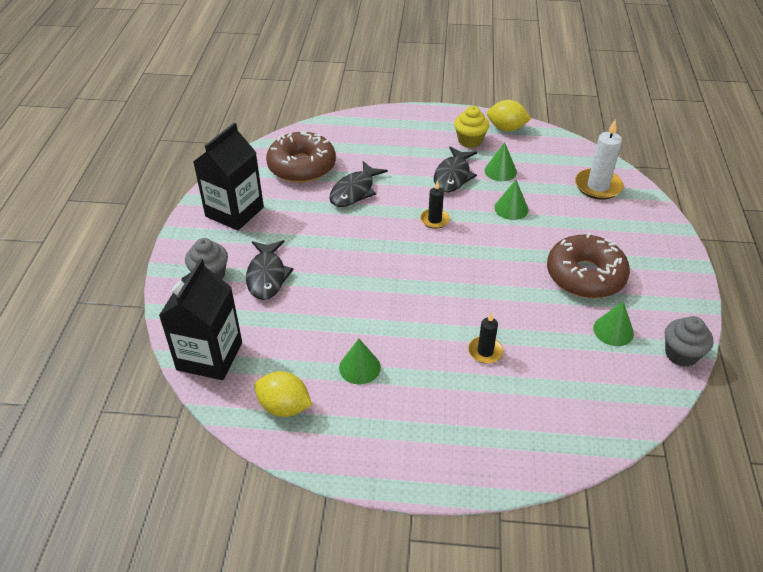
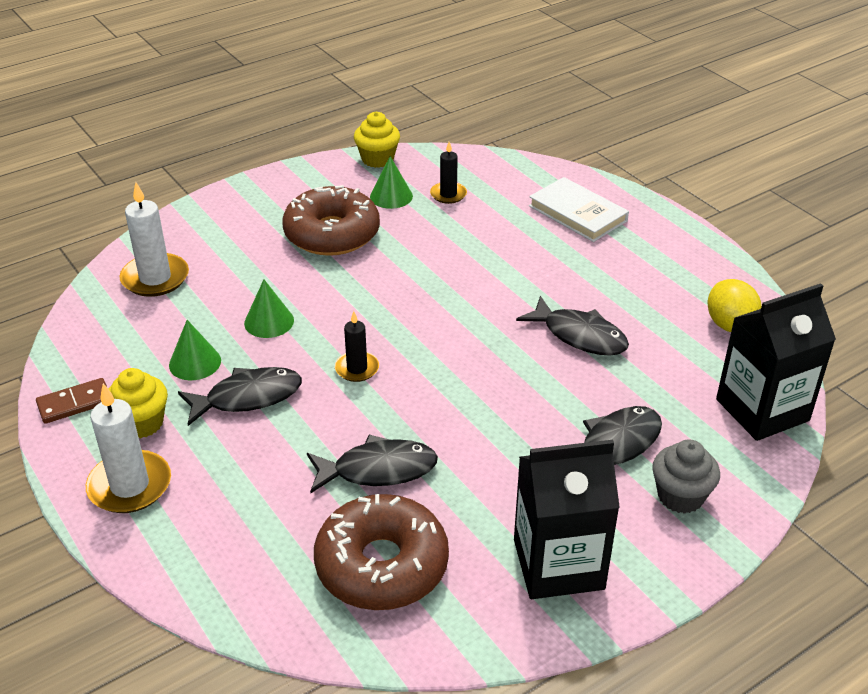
camera: 130 degrees left, 5 degrees down
(359, 367) = (628, 307): green cone -> none
(360, 323) = (579, 335): none -> black fish
(431, 125) = (130, 485): none -> white candle
(485, 351) = (508, 249): black candle -> black candle (448, 194)
(493, 425) = (577, 213): none -> white book
(506, 128) = (75, 403): yellow lemon -> brown domino
(681, 354) = (377, 159): grey cupcake -> yellow cupcake

